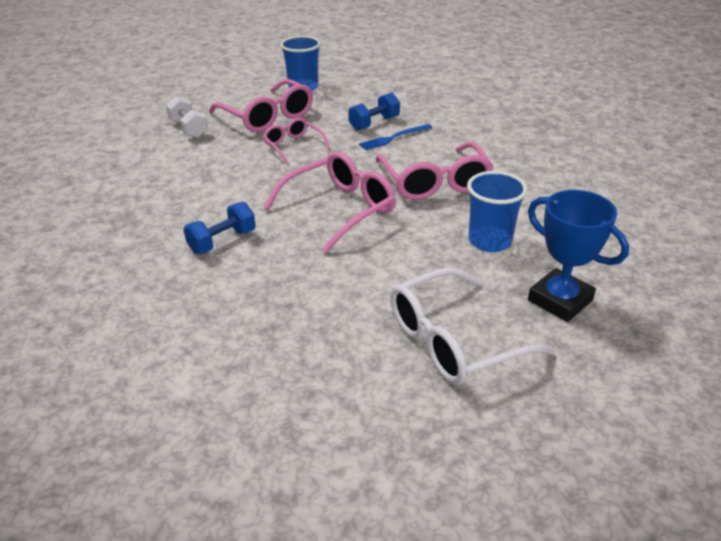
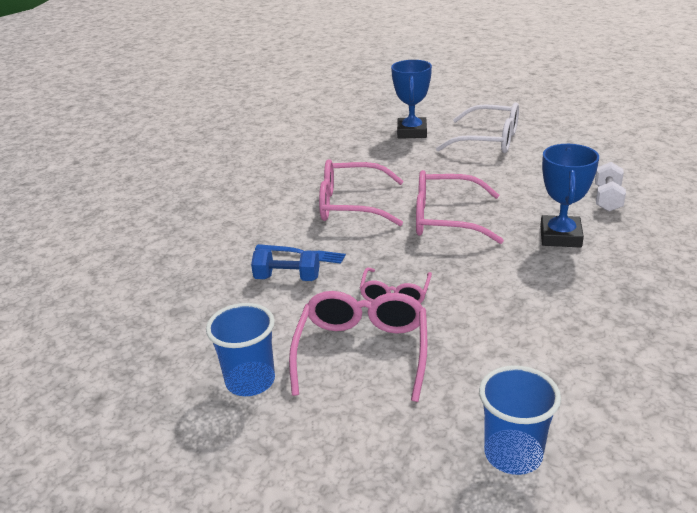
camera: 130 degrees left, 5 degrees down
(189, 129) = (471, 387): white dumbbell -> white dumbbell (607, 199)
(222, 241) = (560, 236): blue dumbbell -> blue trophy
(435, 182) = (351, 205): pink glasses -> pink glasses turned 120 degrees counterclockwise
(489, 241) = (391, 163): blue cup -> blue cup (513, 454)

